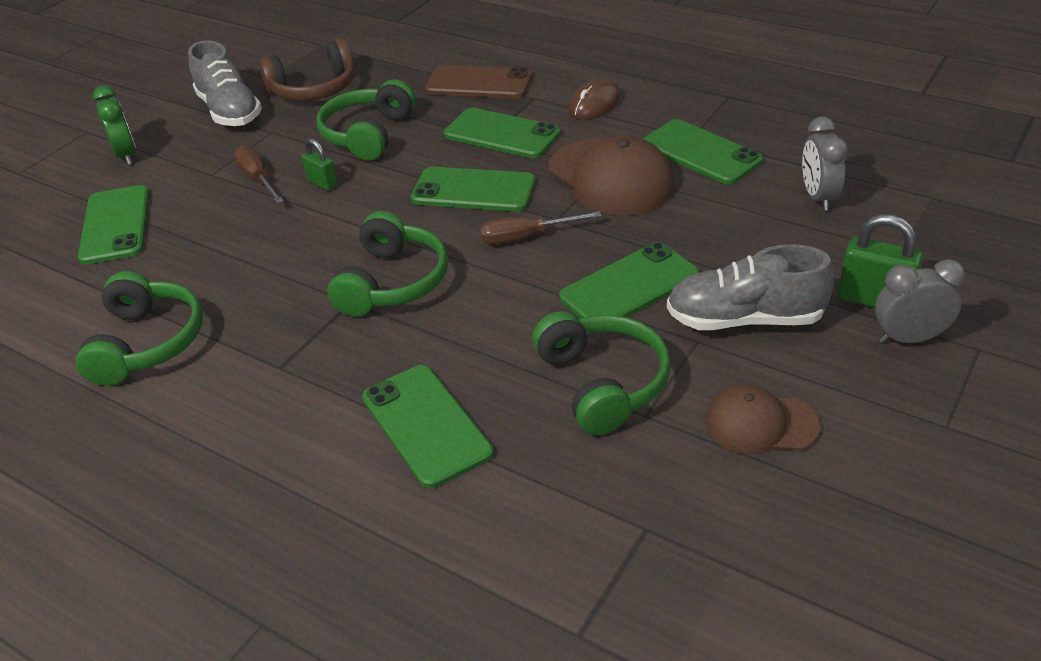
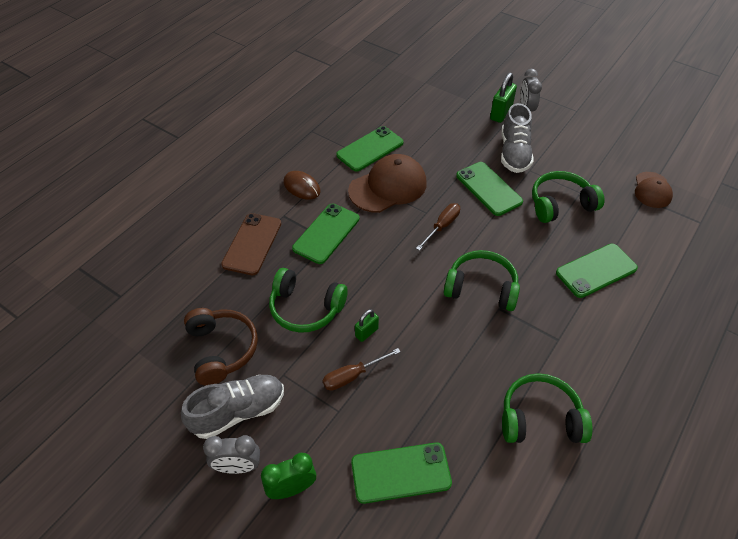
camera: 90 degrees left, 10 degrees up
(473, 190) = (390, 249): green phone -> none
(526, 237) = (442, 226): brown screwdriver -> brown screwdriver turned 135 degrees counterclockwise
(760, 424) = (581, 158): brown cap -> brown cap (652, 190)
(818, 197) = (420, 115): grey clock -> grey clock (238, 467)

